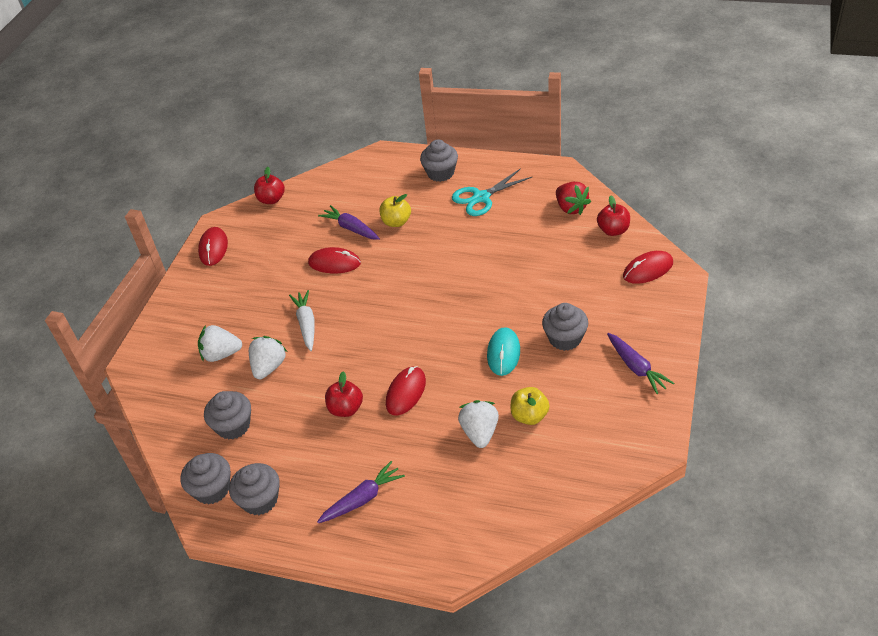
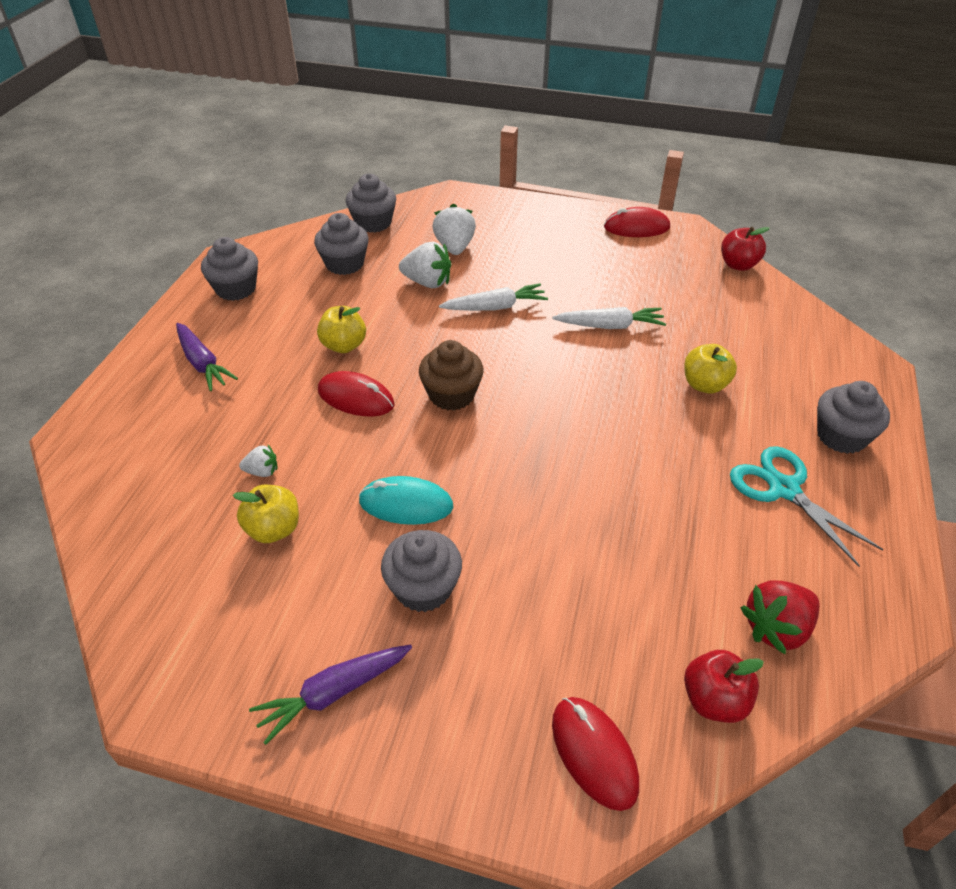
camera: 85 degrees right, 0 degrees up
(212, 489) = (264, 257): grey cupcake -> grey cupcake (373, 223)
(334, 263) = (610, 326): red mouse -> white carrot
(346, 409) = (344, 346): red apple -> yellow apple
(351, 228) = (685, 339): purple carrot -> none
(403, 340) = (451, 395): none -> brown cupcake
(480, 433) = (262, 471): white strawberry -> white strawberry, size x0.55

